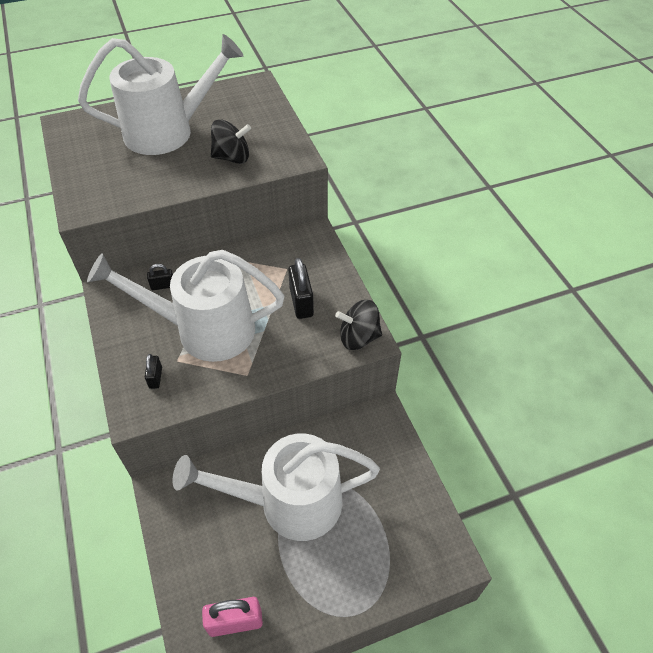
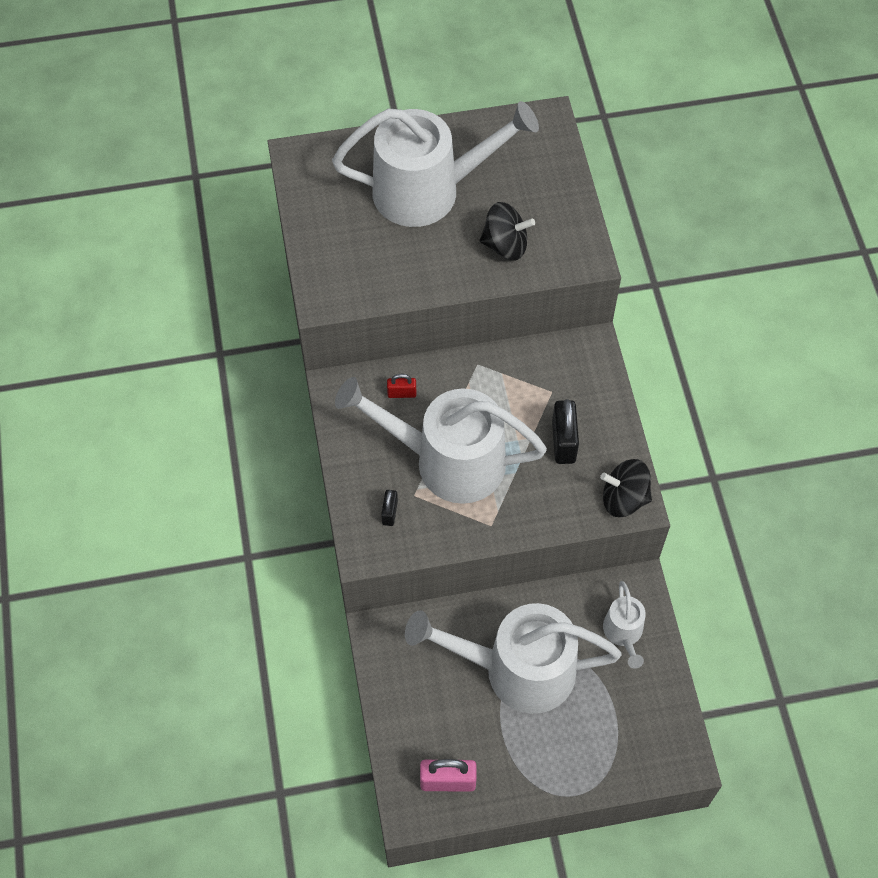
camera: 10 degrees right, 10 degrees up
(163, 286) = (402, 393): black padlock -> red padlock
(377, 456) = (624, 633): none -> white watering can

